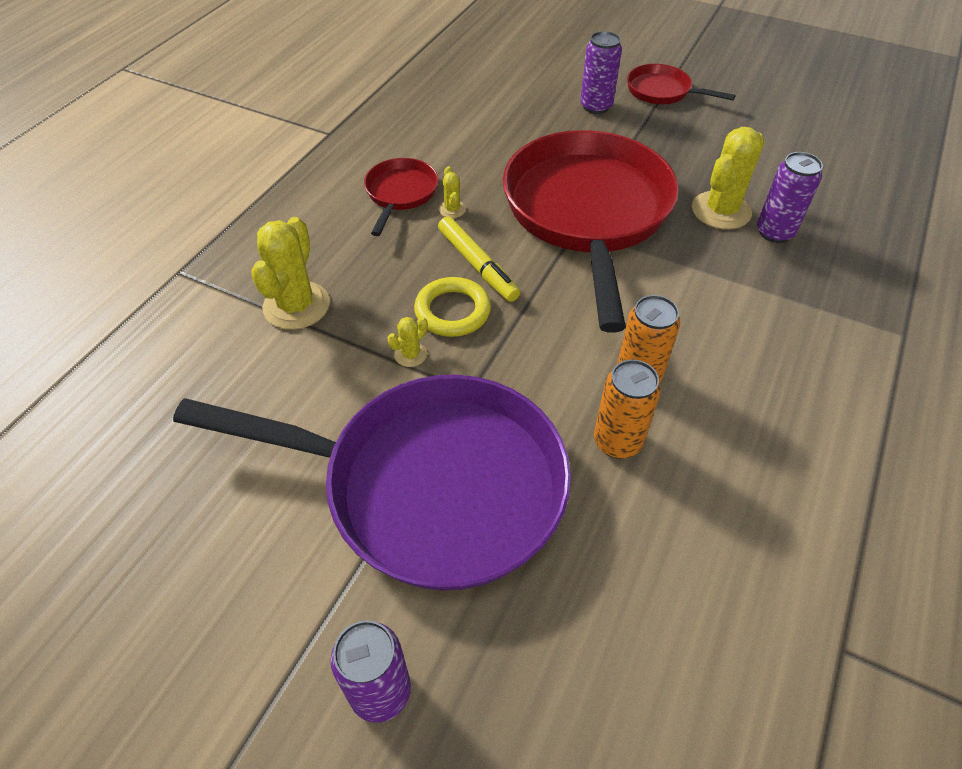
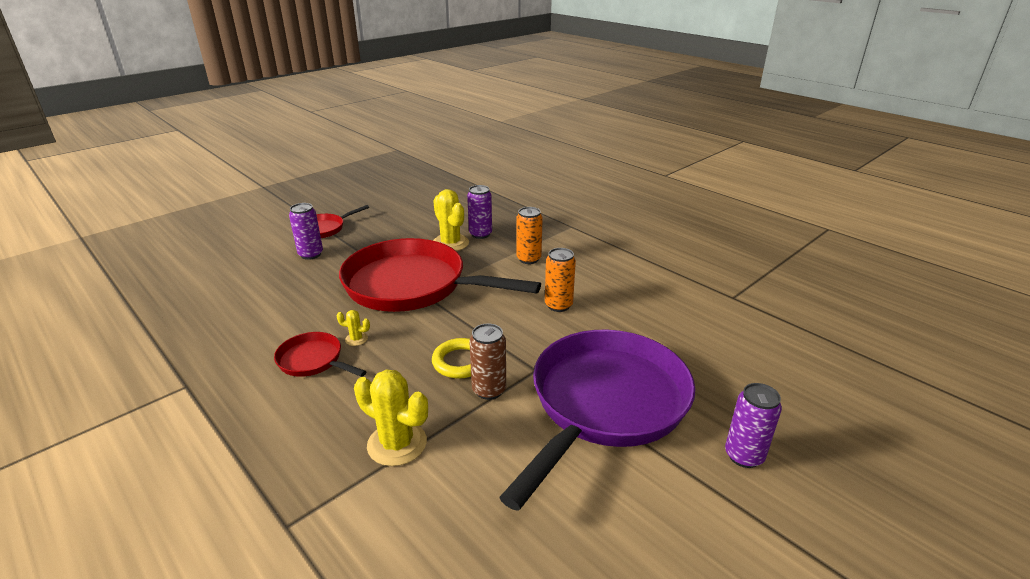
camera: 70 degrees left, 20 degrees down
(410, 354) = (489, 390): yellow cactus -> brown can
(477, 265) = (424, 341): yellow marker -> none
(617, 441) = (600, 324): orange can -> orange can (528, 259)

